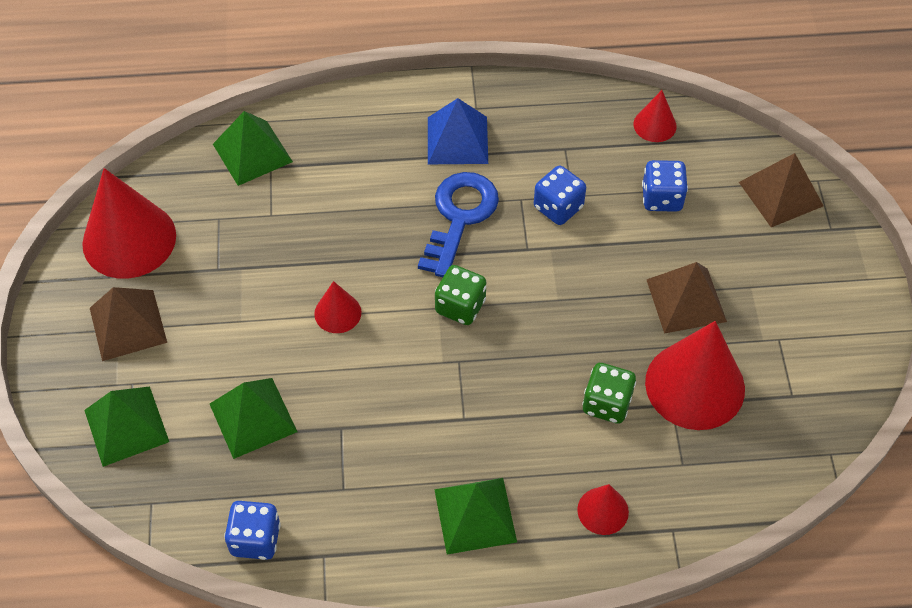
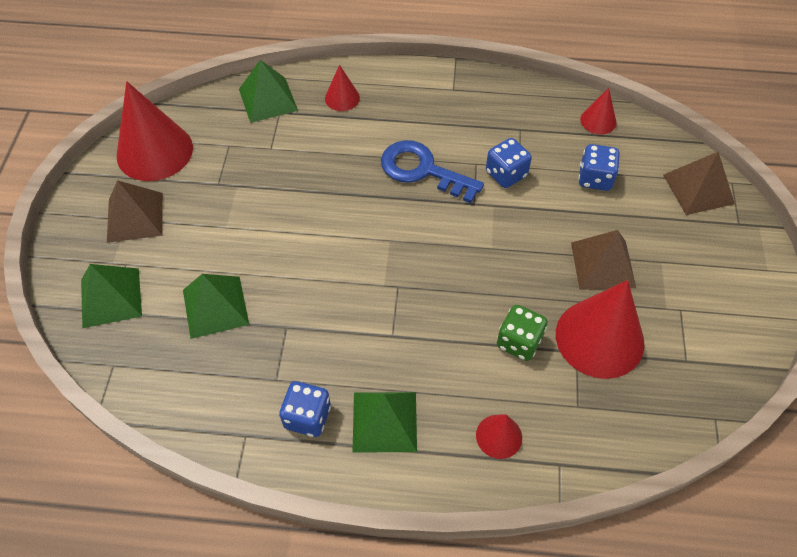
camera: 10 degrees right, 0 degrees up
(255, 539) = (191, 411): blue dice -> blue dice (307, 417)
(337, 313) = (306, 232): red cone -> red cone (342, 98)
(457, 140) = (433, 111): blue pyramid -> none
(459, 217) = (422, 170): blue key -> blue key turned 90 degrees counterclockwise
(460, 306) = (408, 241): green dice -> none

